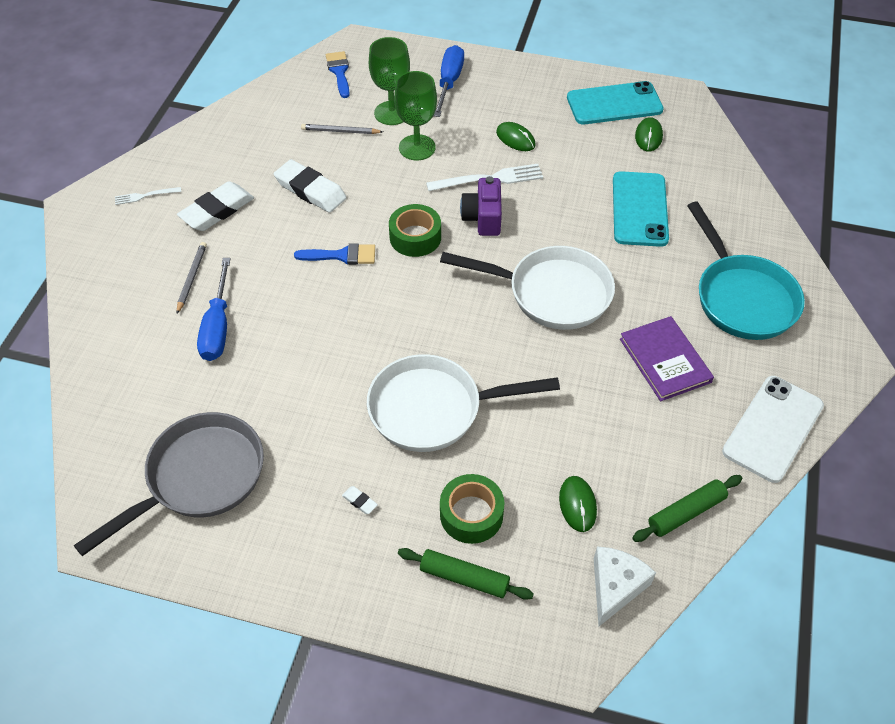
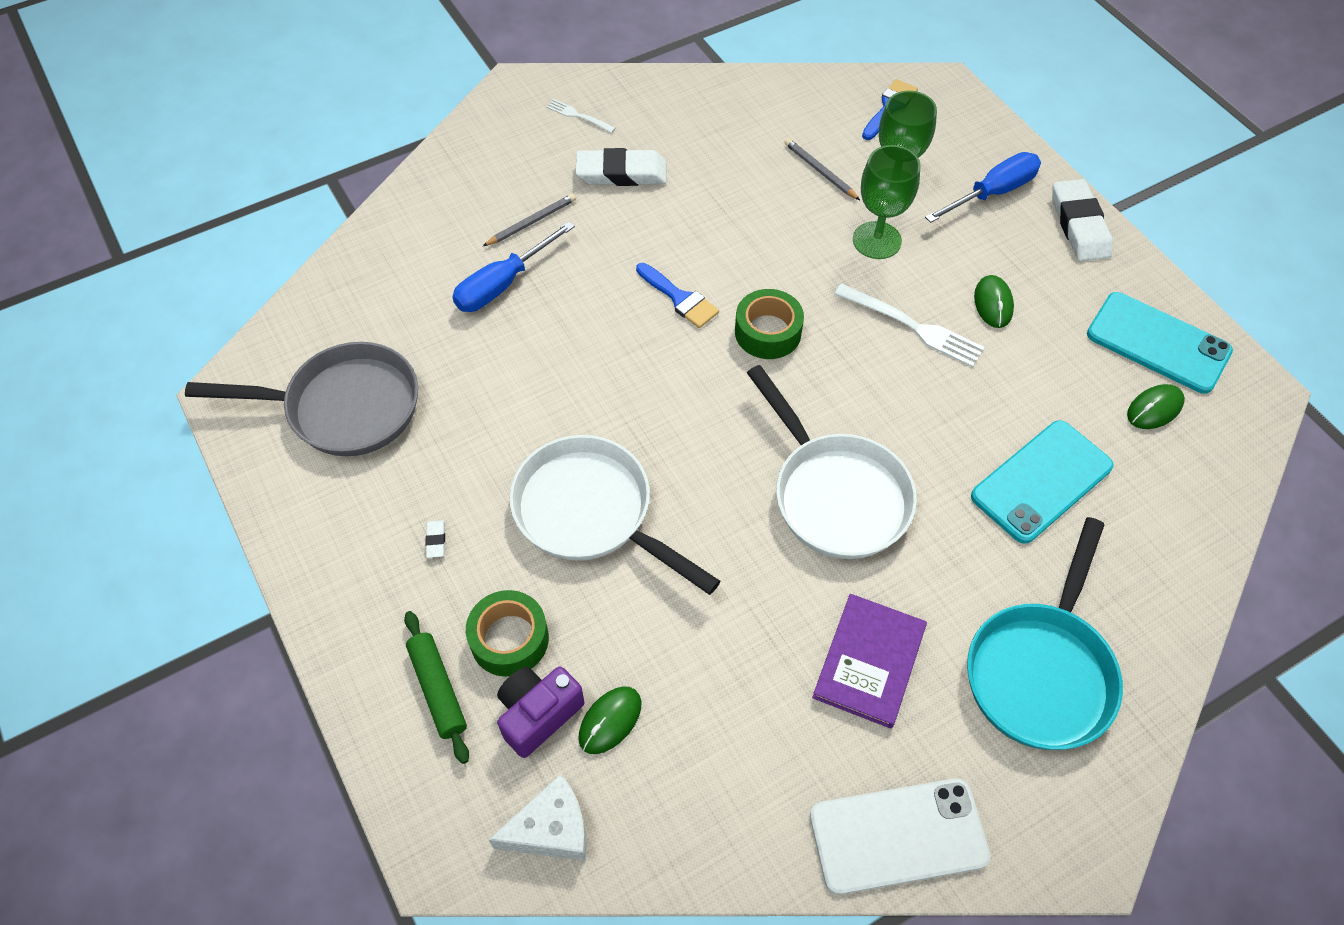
camera: 45 degrees right, 5 degrees up
(310, 190) = (724, 212): white eraser -> white eraser (1079, 225)
(483, 218) = (858, 362): purple camera -> purple camera (538, 714)
(686, 512) = (701, 829): green rolling pin -> none

